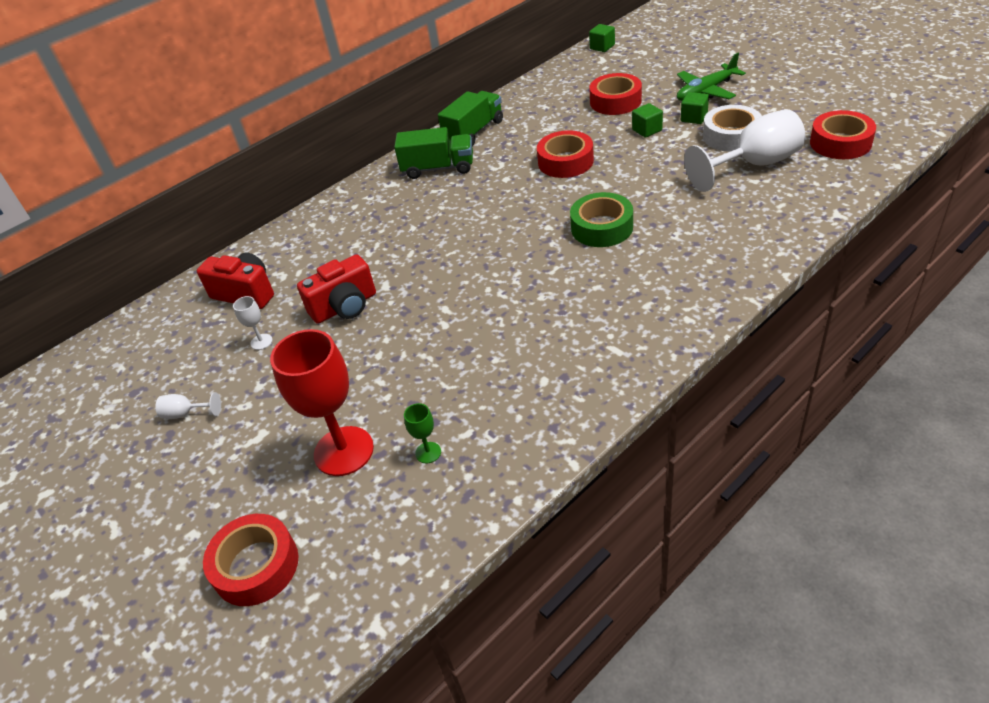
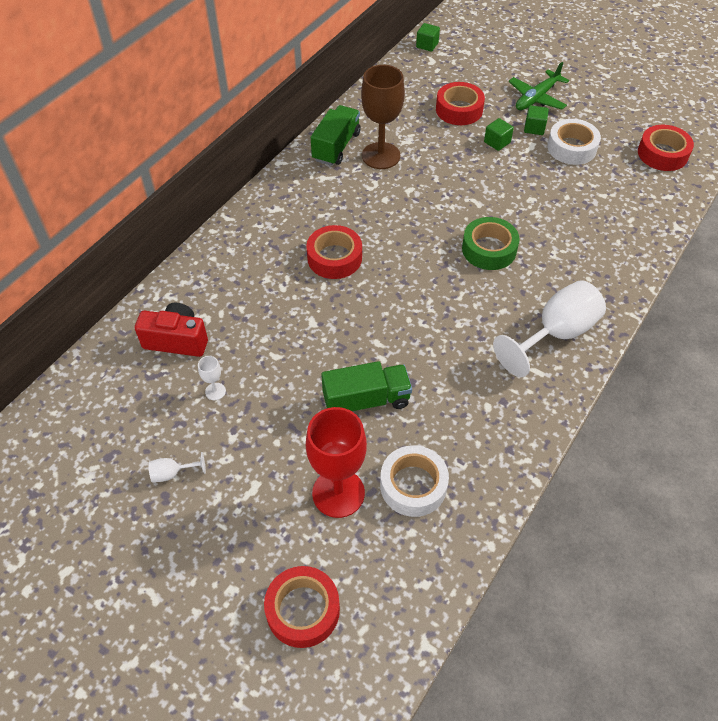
camera: 20 degrees left, 10 degrees up
(345, 307) = (282, 347): red camera -> none
(428, 452) = (413, 485): green goblet -> white tape
(438, 168) = (316, 189): green truck -> green truck (366, 400)
(516, 140) = (381, 156): none -> brown goblet
(565, 162) = (434, 179): red tape -> red tape (334, 258)
(754, 165) = (599, 178): white goblet -> white goblet (555, 334)

